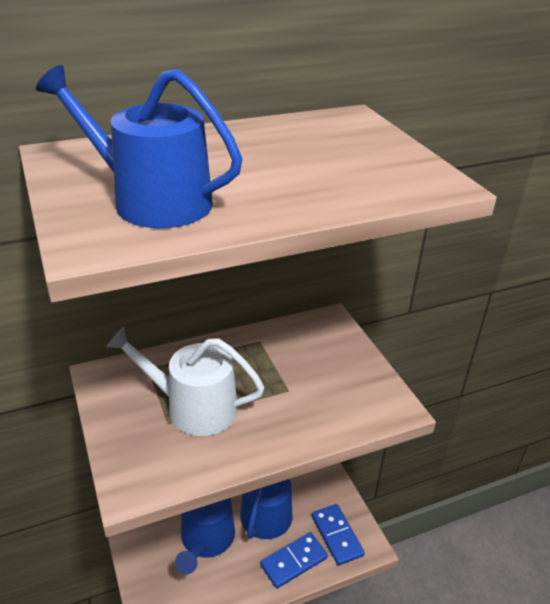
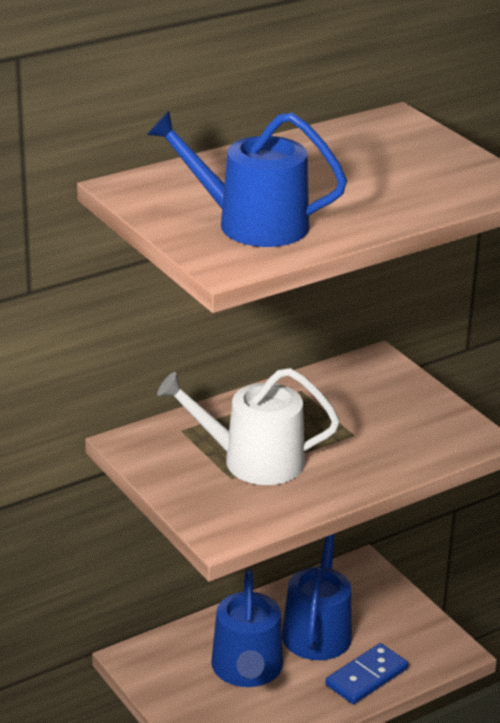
camera: 10 degrees left, 5 degrees down
(336, 535) = (413, 645): blue domino -> none

